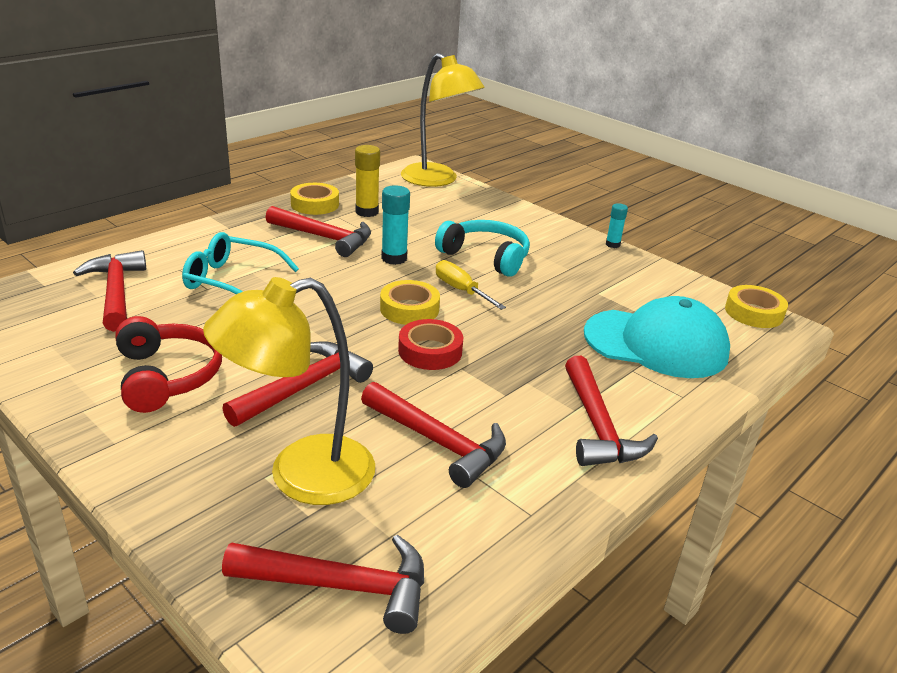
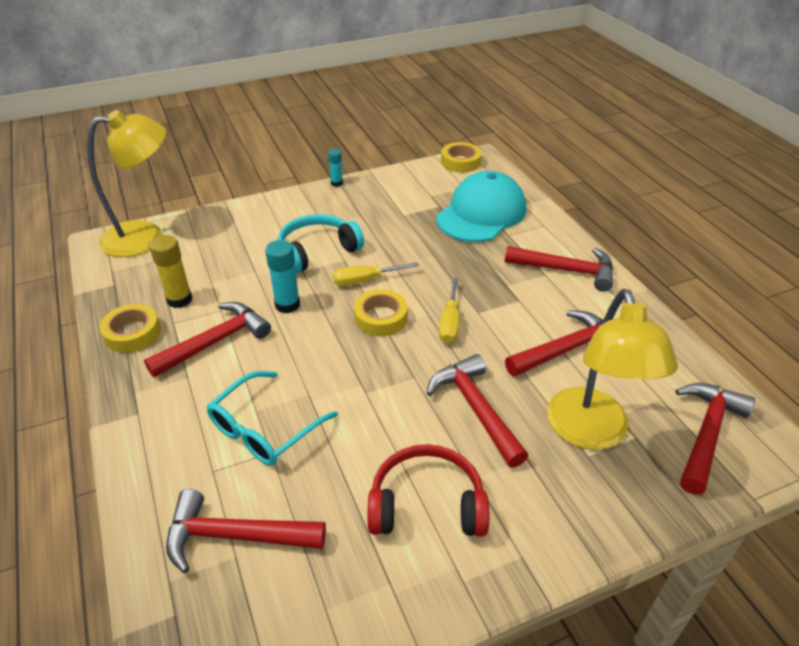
camera: 65 degrees left, 10 degrees up
(430, 351) = (450, 322): red tape -> yellow screwdriver

